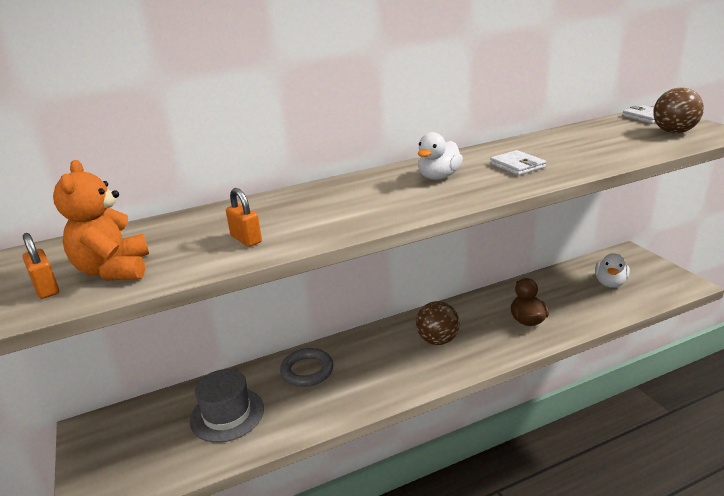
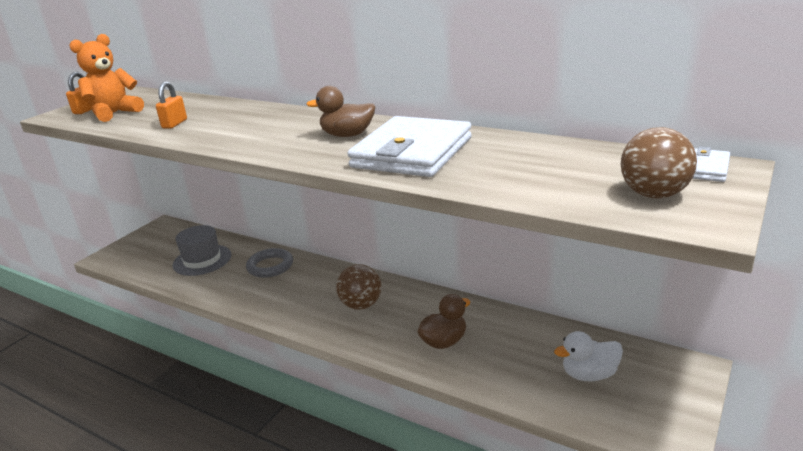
camera: 55 degrees right, 0 degrees up
(438, 177) = (347, 135): white duck -> brown duck
(517, 165) = (412, 153): white wallet -> white wallet, size x2.13

